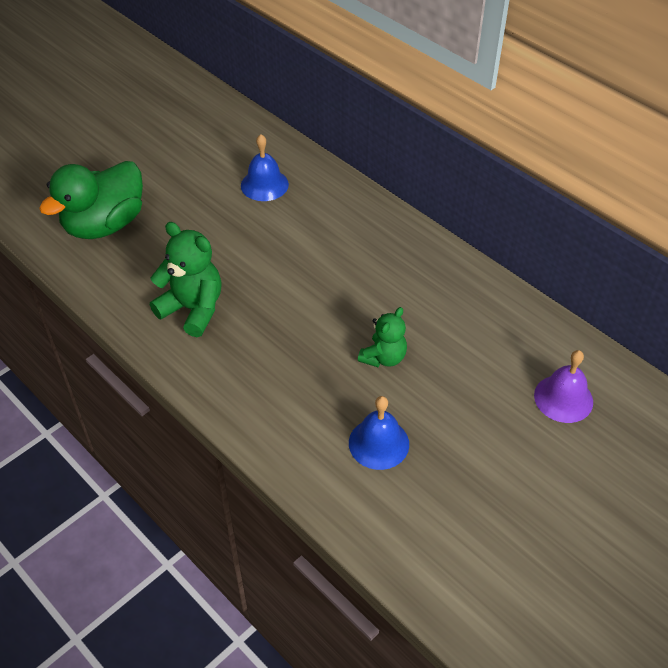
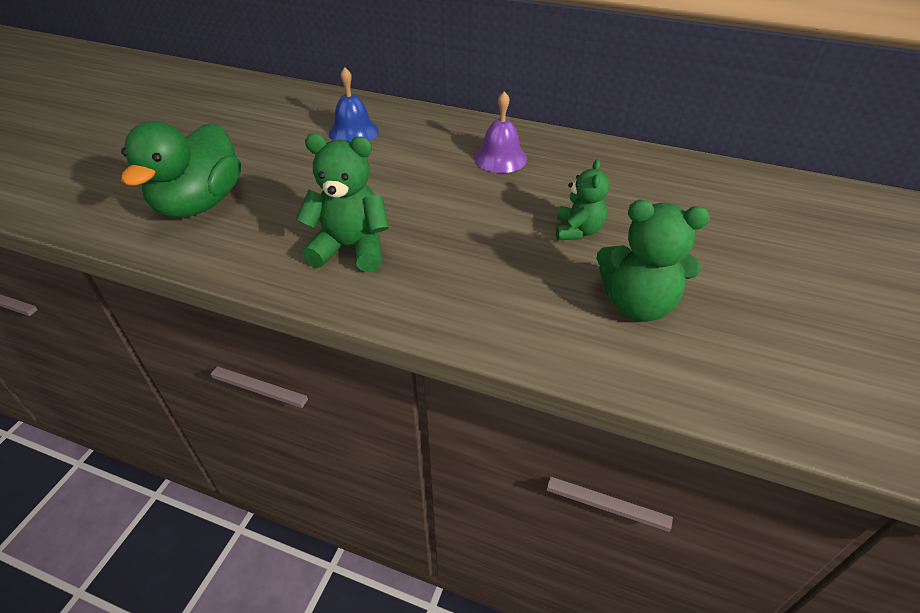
camera: 25 degrees left, 5 degrees down
(378, 443) = (638, 304): blue bell -> green teddy bear
(563, 398) = (759, 213): purple bell -> purple bell (500, 158)

